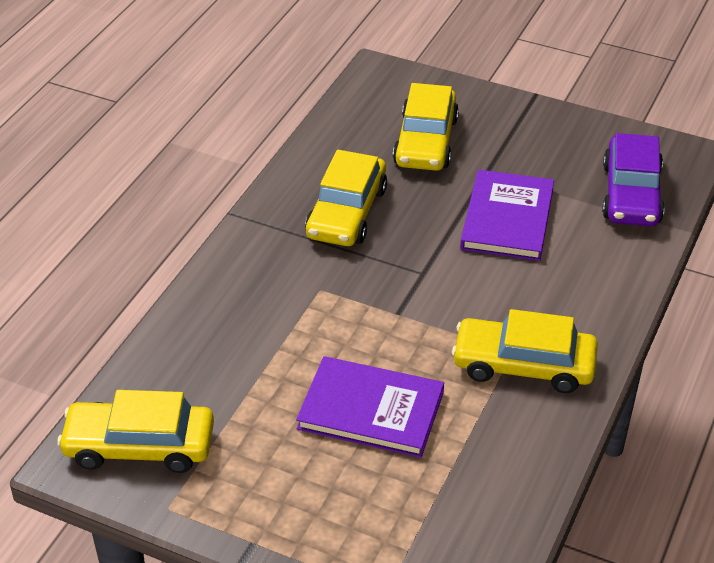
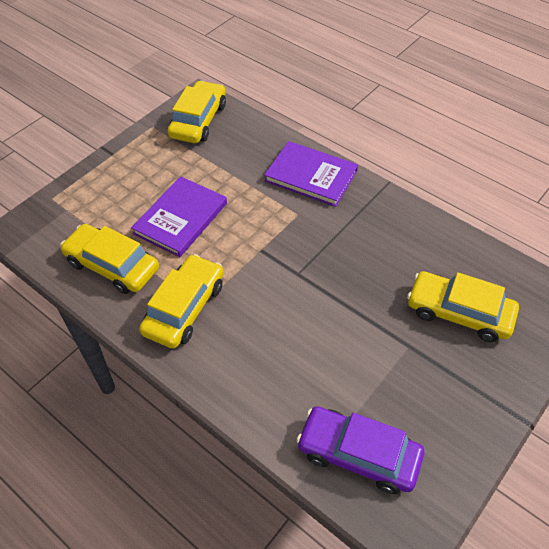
camera: 105 degrees right, 10 degrees up
(347, 212) = (376, 243): yellow car -> yellow car (112, 266)
(507, 219) = (346, 344): purple book -> purple book (311, 176)

